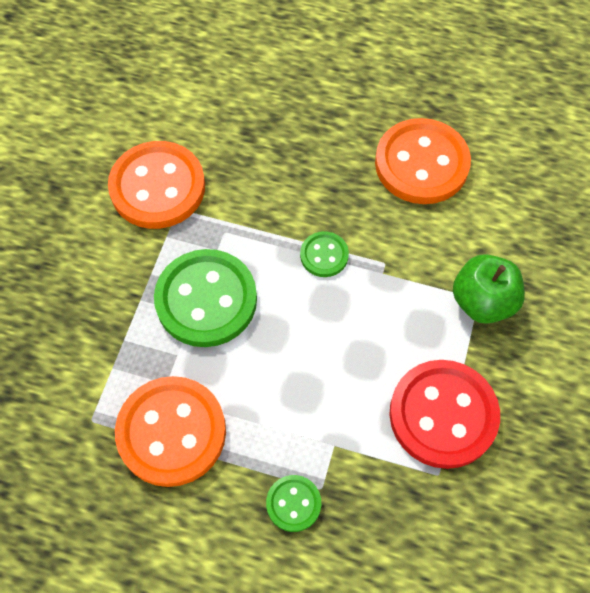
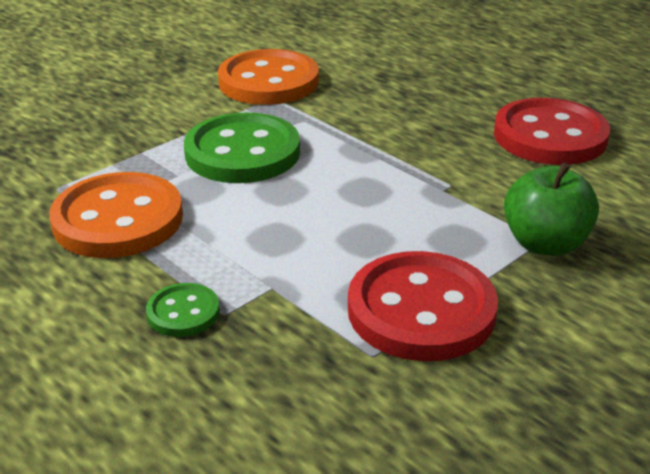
camera: 30 degrees right, 30 degrees down
(324, 255) = (388, 161): green button -> none
(421, 164) = (550, 136): orange button -> red button

